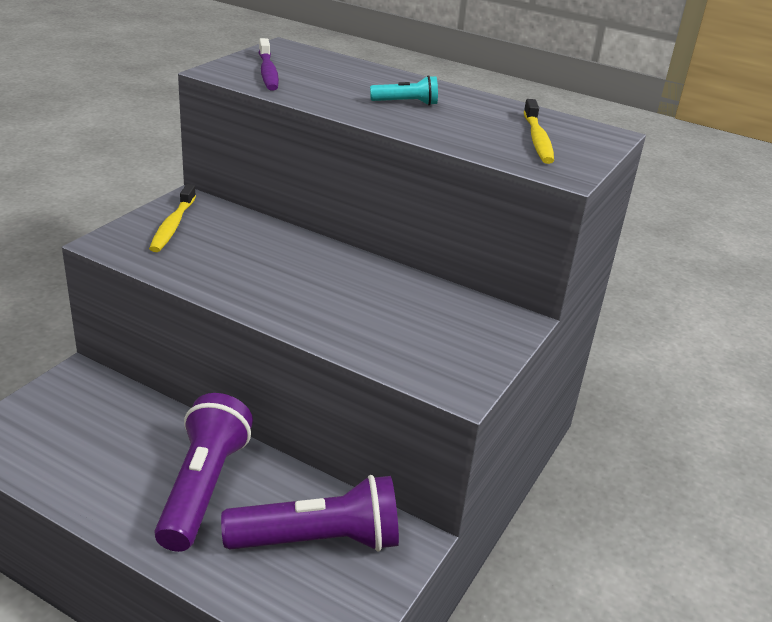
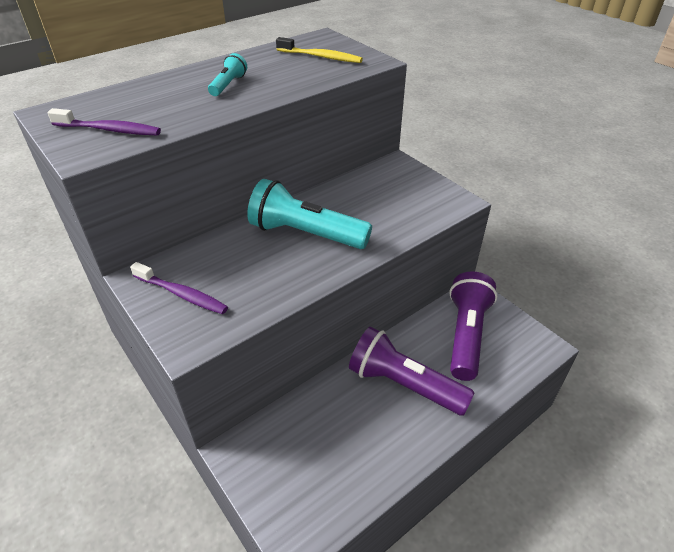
camera: 65 degrees left, 10 degrees up
(172, 226) = (182, 294): yellow toothbrush -> purple toothbrush
(307, 276) = (305, 234): none -> turquoise flashlight

